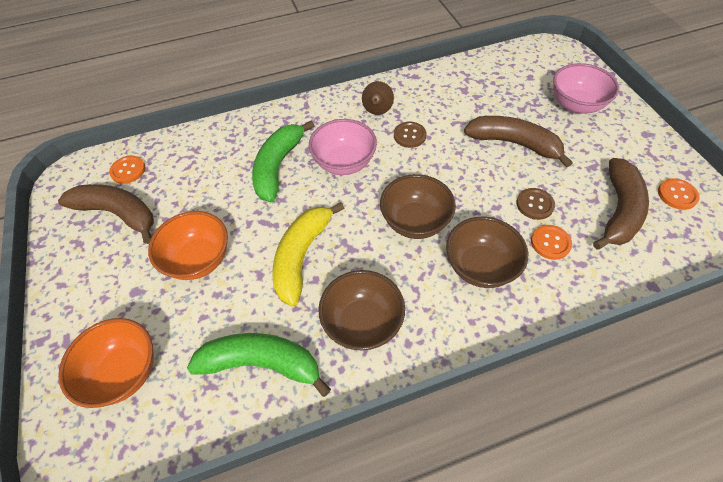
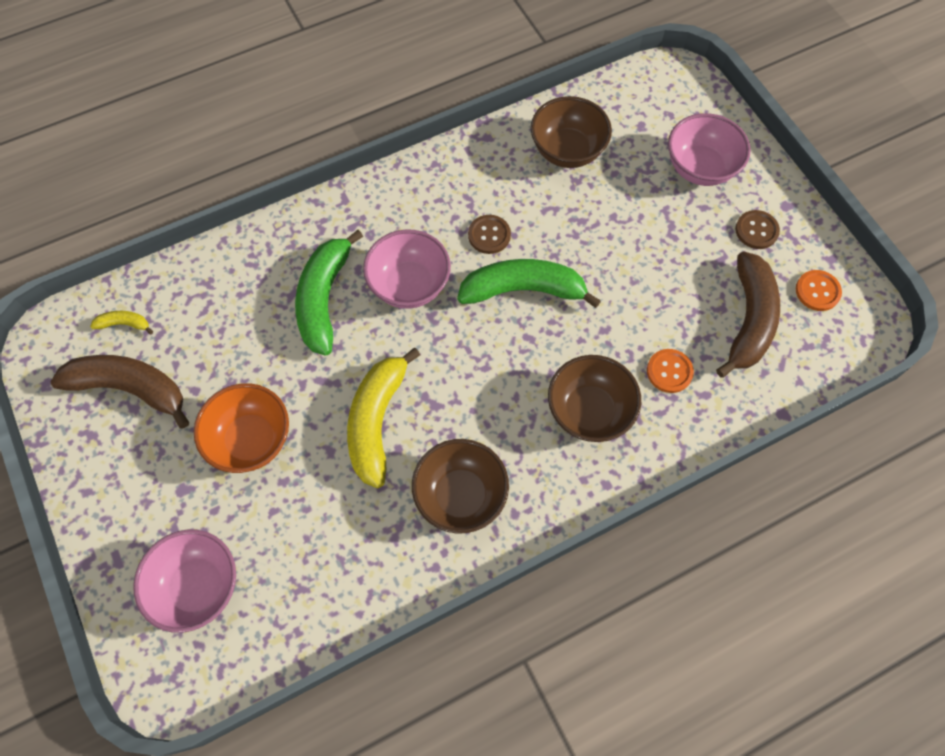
camera: 10 degrees left, 10 degrees up
(124, 372) = (198, 586): orange bowl -> pink bowl
(128, 170) = (124, 324): orange button -> yellow banana
(262, 363) = (354, 557): green banana -> green banana (523, 290)
(377, 112) = (442, 202): brown pear -> none
(415, 222) = (508, 360): brown bowl -> brown bowl (567, 151)
(514, 144) = (623, 235): brown banana -> none
(535, 204) = (650, 322): brown button -> brown button (756, 230)

